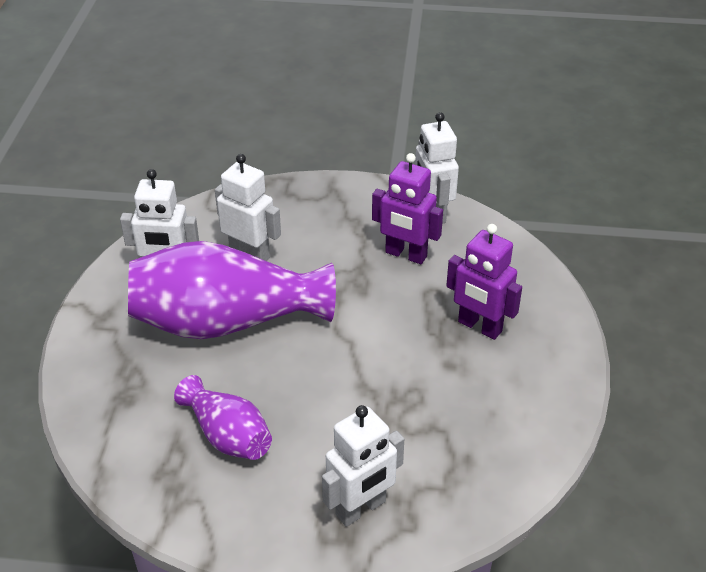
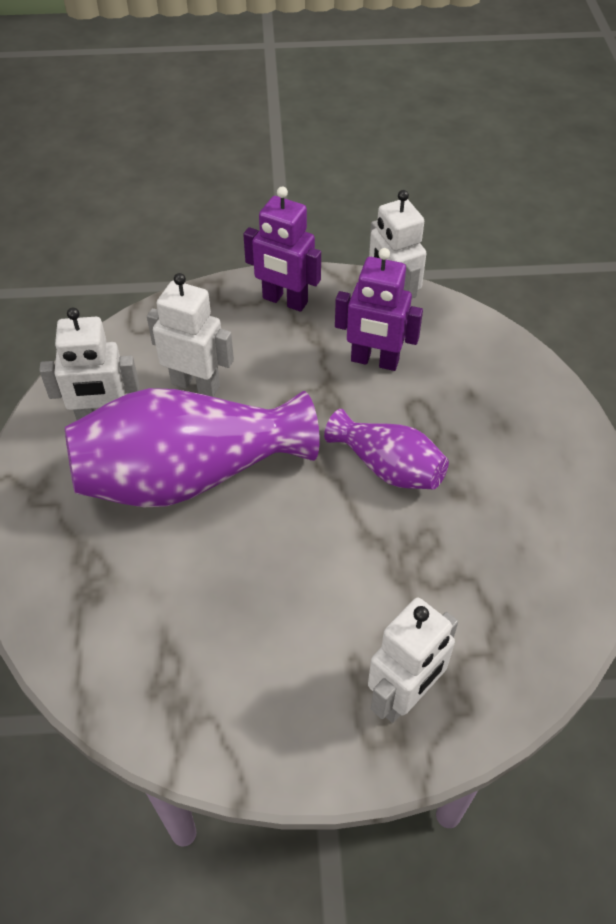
camera: 10 degrees left, 10 degrees up
(227, 435) = (225, 625): purple vase -> purple vase (388, 467)
(479, 327) = (479, 441): purple robot -> purple robot (284, 301)

